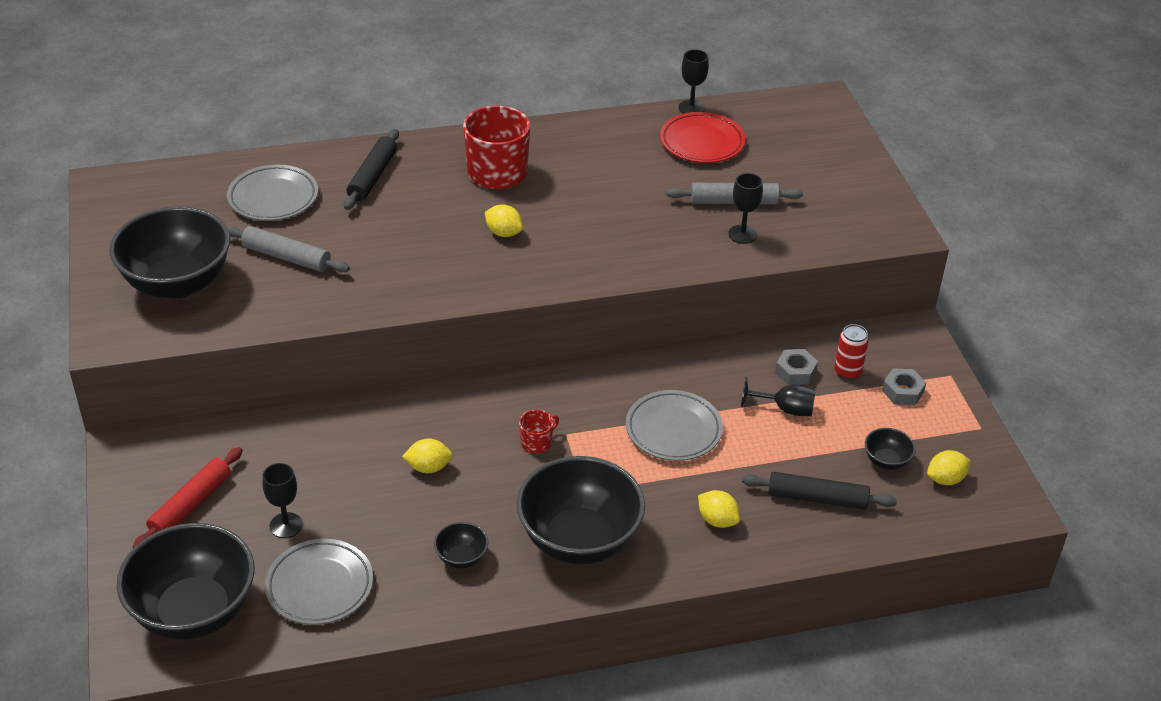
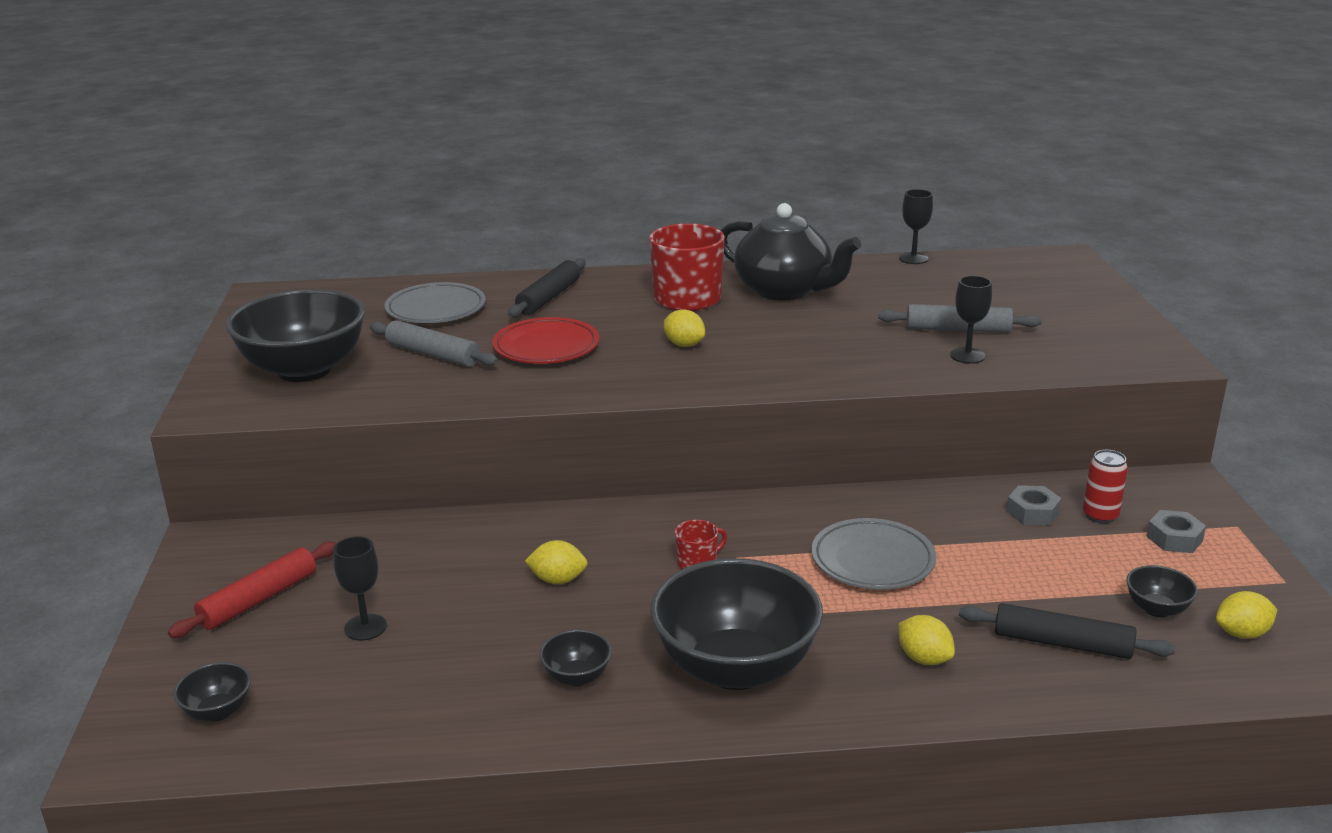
camera: 10 degrees right, 15 degrees down
(194, 611) = (218, 711): black bowl -> black bowl, size x0.42
(320, 586) = (386, 695): grey plate -> none
(581, 157) = (784, 290): none -> black teapot
(702, 142) = (923, 284): red plate -> red plate (546, 347)
(785, 409) = (1019, 548): black goblet -> none

